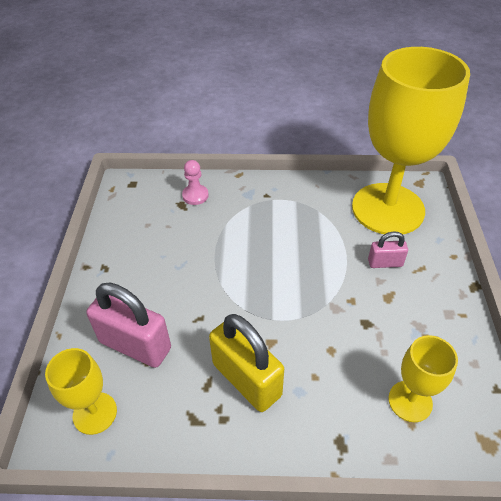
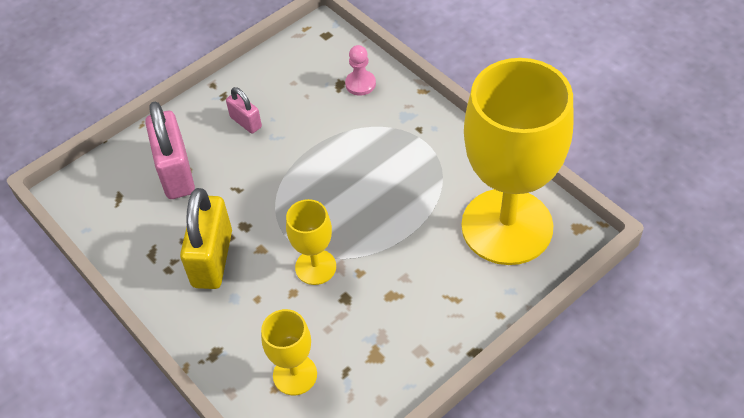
camera: 50 degrees right, 5 degrees up
(95, 413) = (105, 196): yellow goblet -> yellow goblet (315, 267)
(385, 263) = (430, 268): pink padlock -> pink padlock (246, 122)

